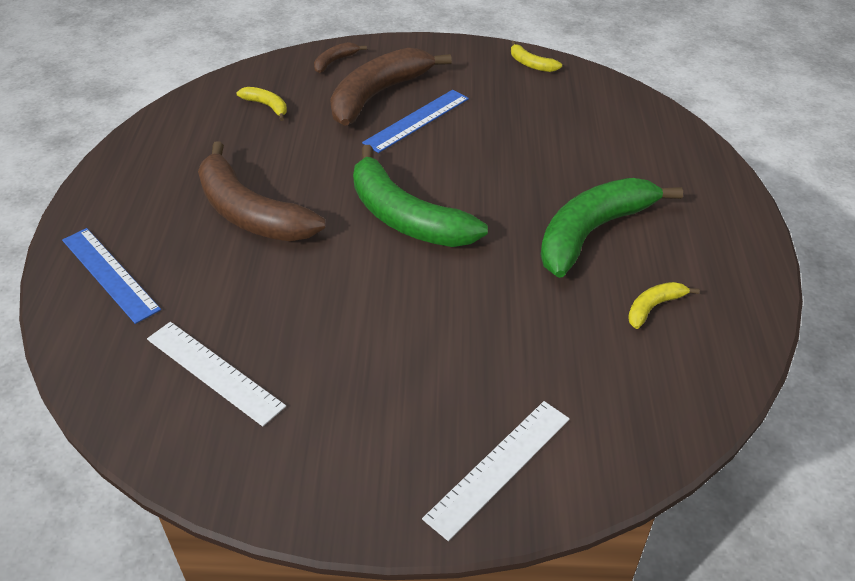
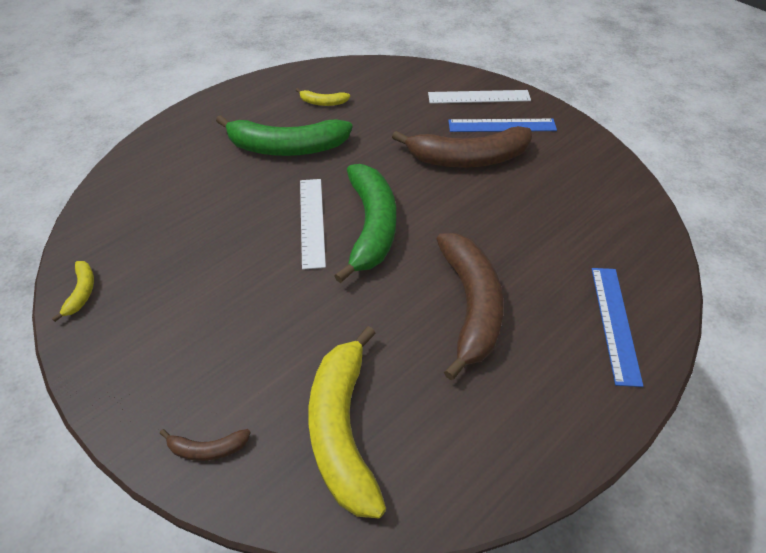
camera: 135 degrees left, 5 degrees up
(214, 372) = (581, 209): white ruler -> white ruler (312, 221)
(267, 106) = (343, 430): yellow banana -> yellow banana, size x2.28
(378, 95) = (237, 359): brown banana -> brown banana (468, 158)
(417, 120) = (251, 303): blue ruler -> blue ruler (502, 125)

